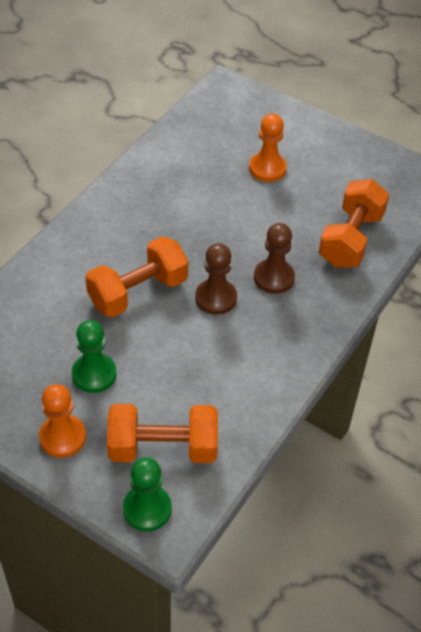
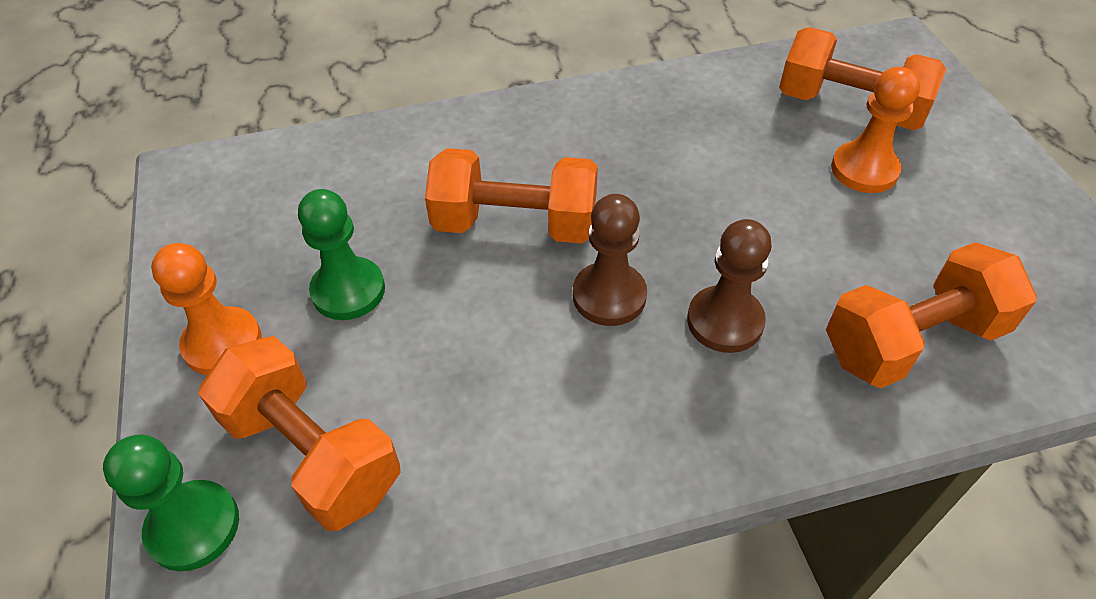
camera: 45 degrees right, 0 degrees up
(233, 138) = (849, 108): none -> orange dumbbell

